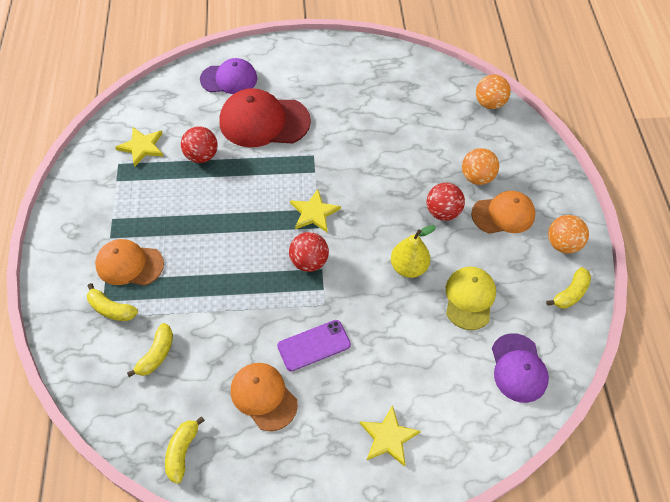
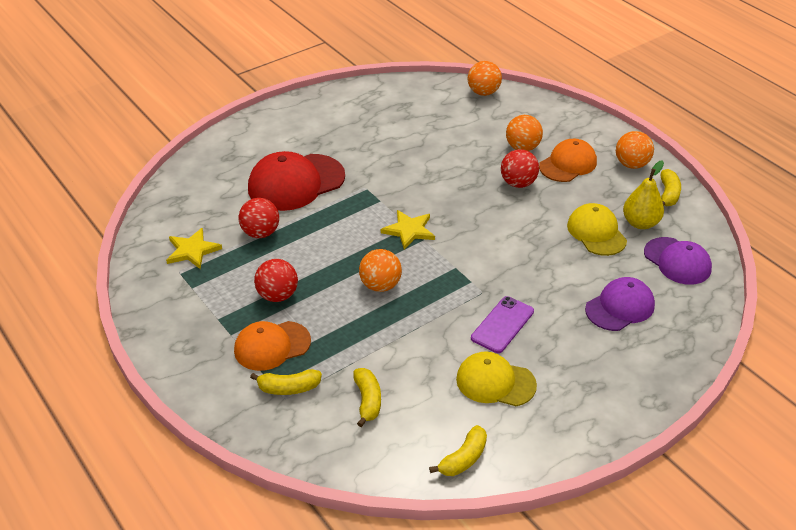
camera: 30 degrees left, 15 degrees down
(182, 451) = (463, 459): yellow banana -> yellow banana turned 120 degrees counterclockwise
(229, 79) = (229, 163): purple cap -> purple cap (620, 307)
(250, 253) = (380, 285): none -> orange ball
(263, 396) = (495, 382): orange cap -> yellow cap
(308, 262) = (439, 268): red ball -> red ball (277, 295)
(388, 437) = (625, 357): yellow star -> none
(408, 267) = (527, 233): yellow pear -> yellow pear (640, 223)

